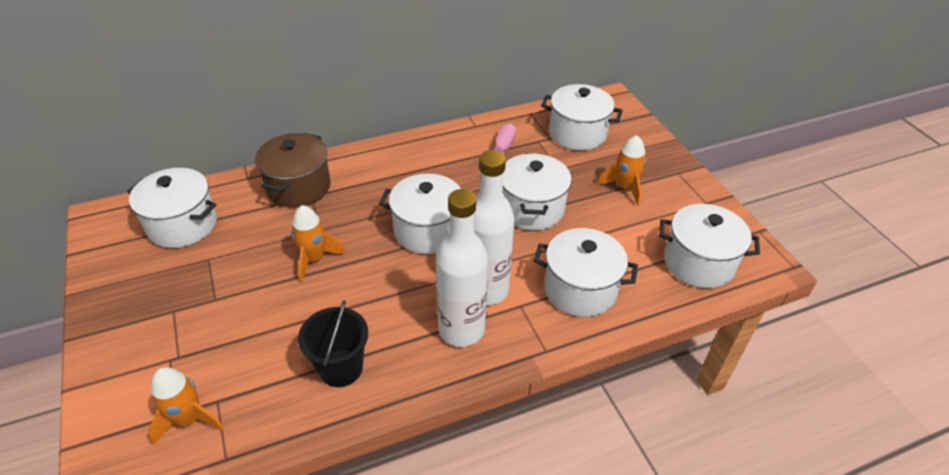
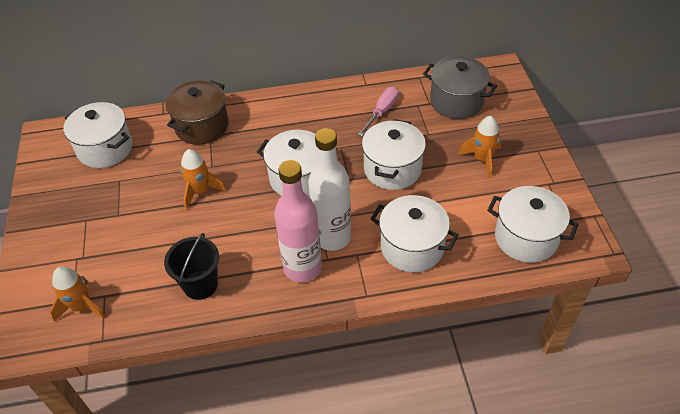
camera: 15 degrees right, 5 degrees up
(461, 330) = (302, 268): white bottle -> pink bottle
(577, 133) = (456, 101): white pot -> grey pot

